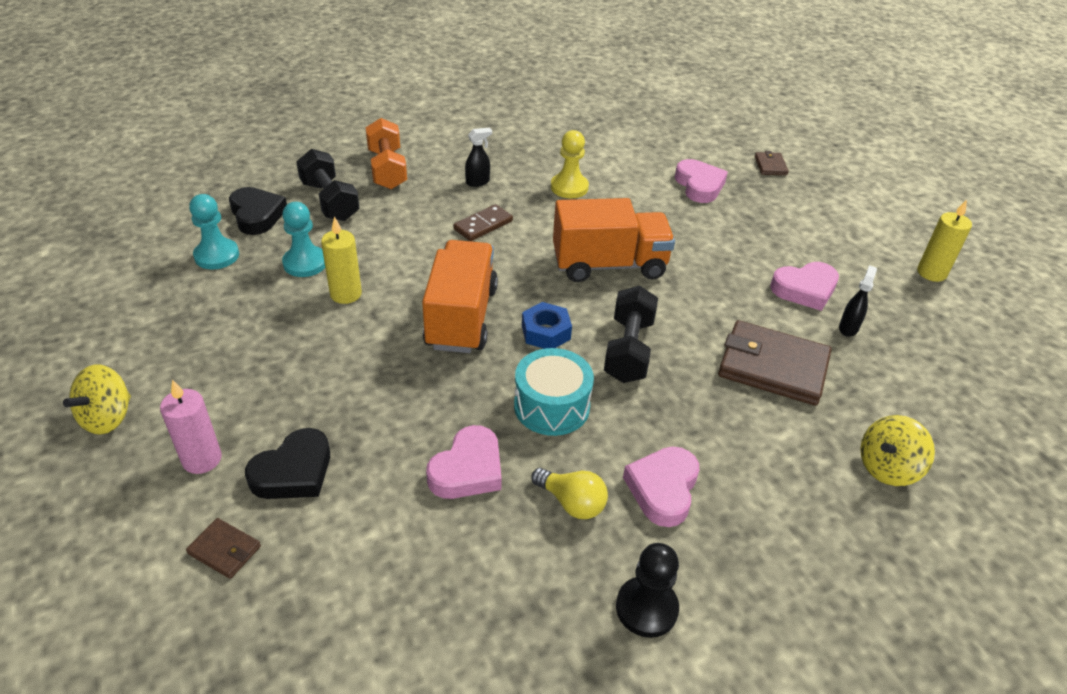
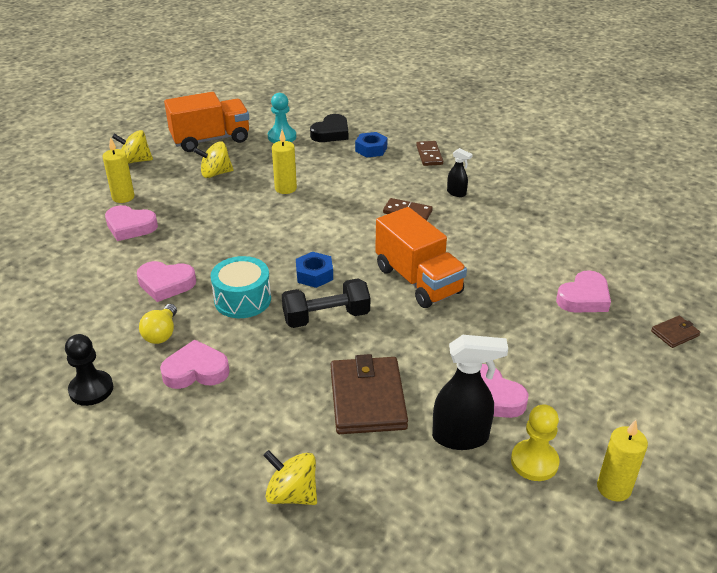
camera: 65 degrees right, 5 degrees down
(202, 459) = (123, 197): pink candle -> yellow candle
(224, 550) = (68, 227): brown wallet -> none
(242, 343) = (215, 173): none -> yellow spinning top
(293, 472) = (130, 227): black heart -> pink heart
(305, 263) = (301, 165): turquoise pawn -> none
(330, 201) = (371, 149): black dumbbell -> blue nut
(387, 169) = (429, 155): orange dumbbell -> brown domino
(461, 317) = (300, 236): orange truck -> orange truck (210, 140)
(569, 187) = (498, 233): yellow pawn -> yellow pawn (534, 462)
(848, 328) = (461, 437): black spray bottle -> black spray bottle, size x1.88

